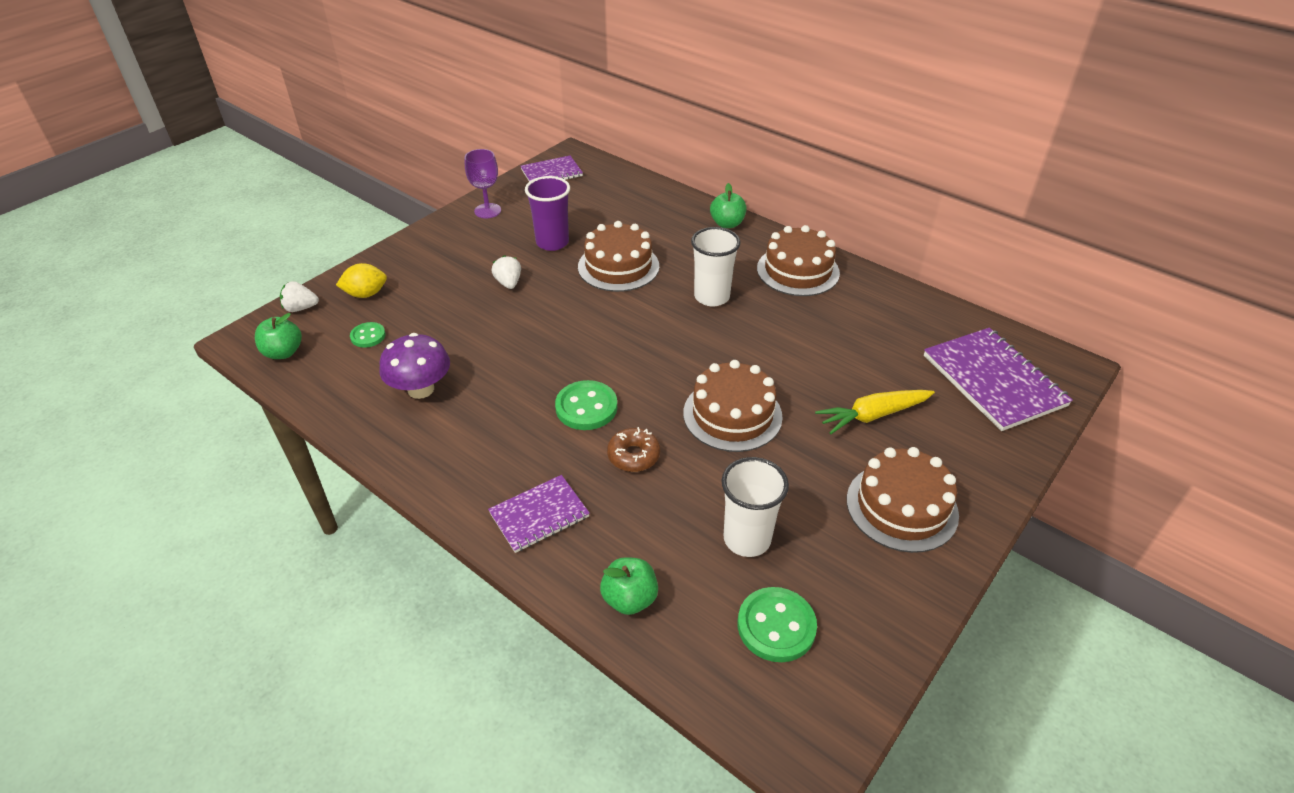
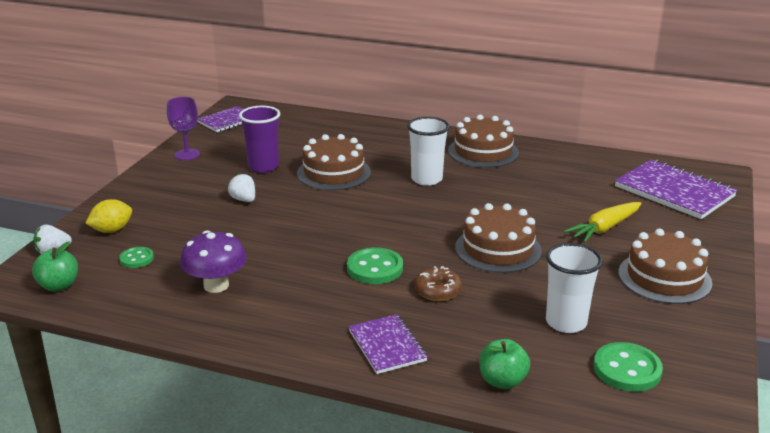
camera: 20 degrees left, 15 degrees down
(539, 515) = (387, 346): purple notebook -> purple notebook turned 60 degrees counterclockwise
(727, 224) = (405, 131): green apple -> none

